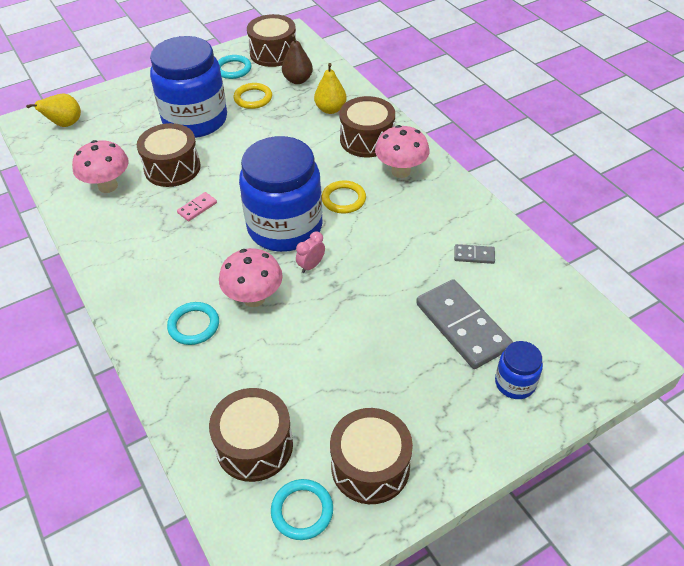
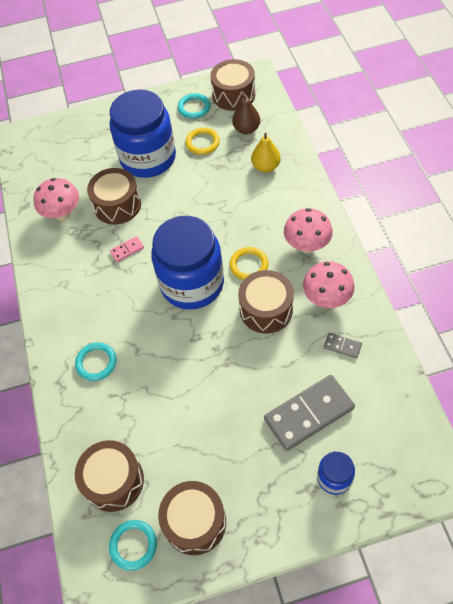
camera: 20 degrees right, 10 degrees up
(65, 124) = (43, 144): yellow pear -> none
(254, 298) = (149, 348): pink mushroom -> pink mushroom (326, 299)
(311, 266) = (202, 327): pink clock -> none
(367, 139) = (287, 206): brown drum -> brown drum (266, 309)
(462, 326) = (308, 413): grey domino -> grey domino turned 75 degrees clockwise

